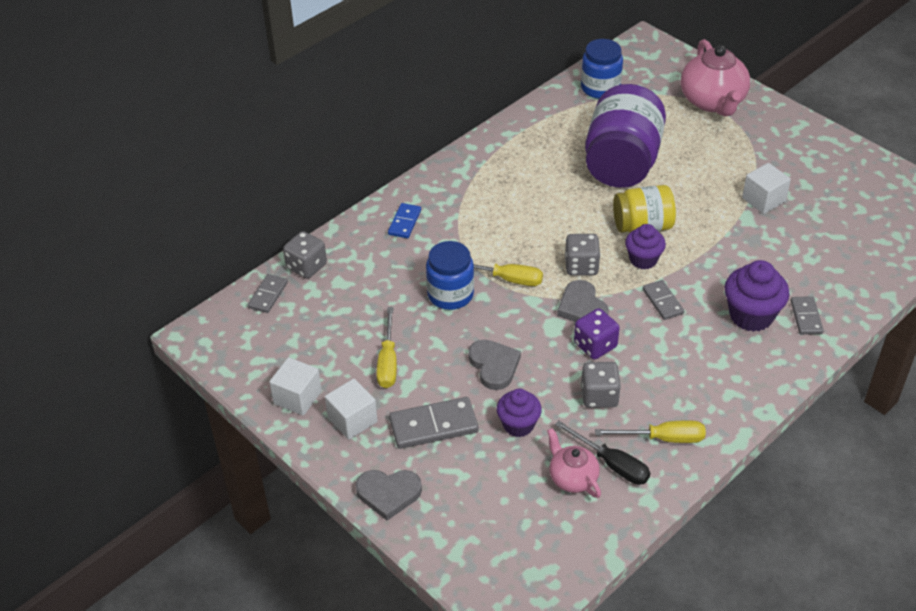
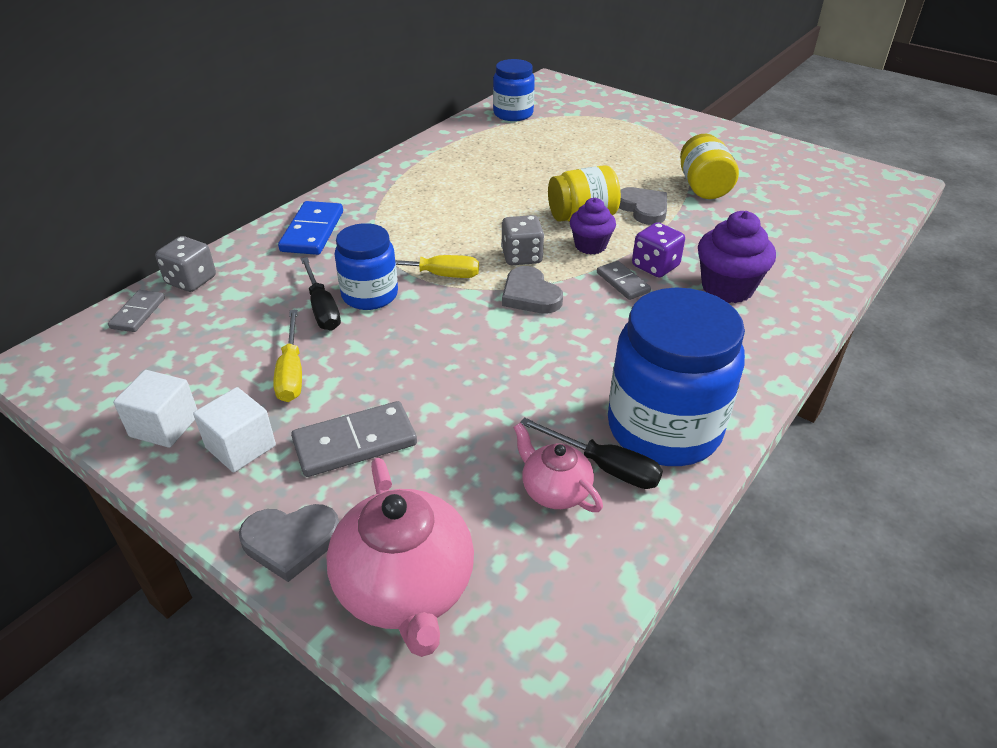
camera: 10 degrees left, 5 degrees down
(404, 222) = (312, 231): blue domino -> blue domino, size x1.64
(412, 304) = (322, 308): none -> black screwdriver
(494, 366) = (430, 365): grey heart -> grey heart (643, 208)
(518, 425) = (470, 430): purple cupcake -> none
(595, 345) = (553, 332): purple dice -> purple dice (655, 266)
(599, 396) = (570, 387): grey dice -> none
(622, 163) = (547, 167): purple jar -> none
(663, 438) = (664, 428): yellow screwdriver -> blue jar
(712, 101) = (627, 117): pink teapot -> pink teapot (405, 588)
(763, 200) = (703, 187): white cube -> yellow jar
(806, 317) = (789, 284): grey domino -> none

